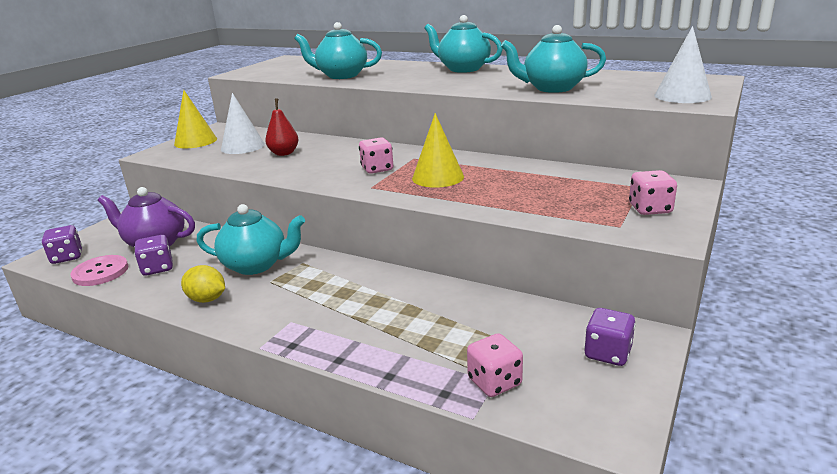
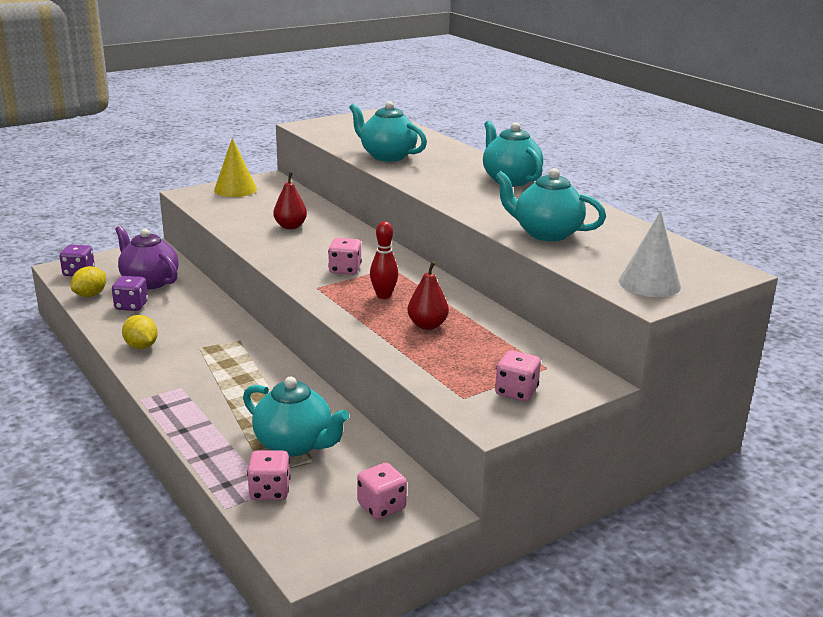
camera: 25 degrees right, 0 degrees up
(100, 272) = (90, 295): pink button -> yellow lemon
(243, 146) = (266, 208): white cone -> none
(256, 265) = (203, 329): turquoise teapot -> turquoise teapot (294, 444)
(438, 177) = (383, 296): yellow cone -> red bowling pin
(506, 186) = (427, 325): none -> red pear
(607, 353) = (381, 506): purple dice -> pink dice

